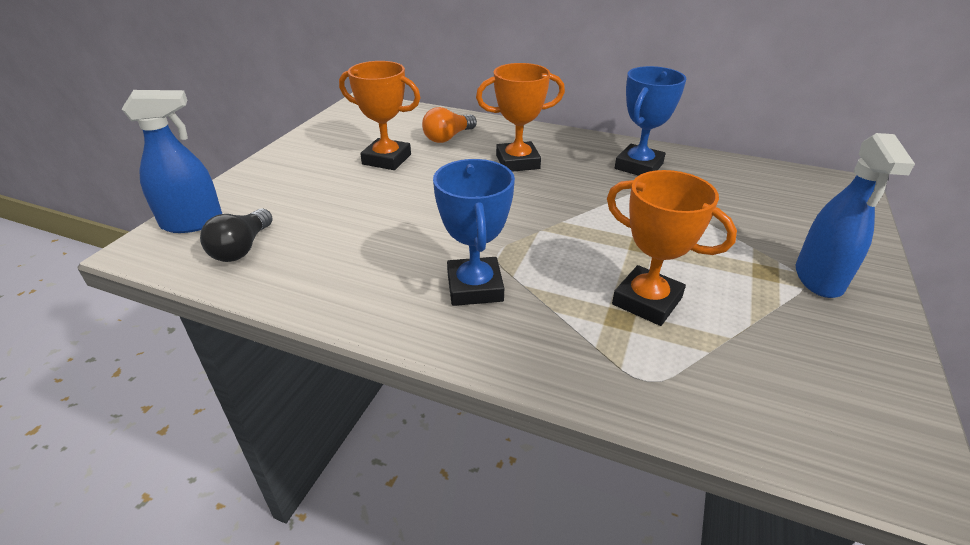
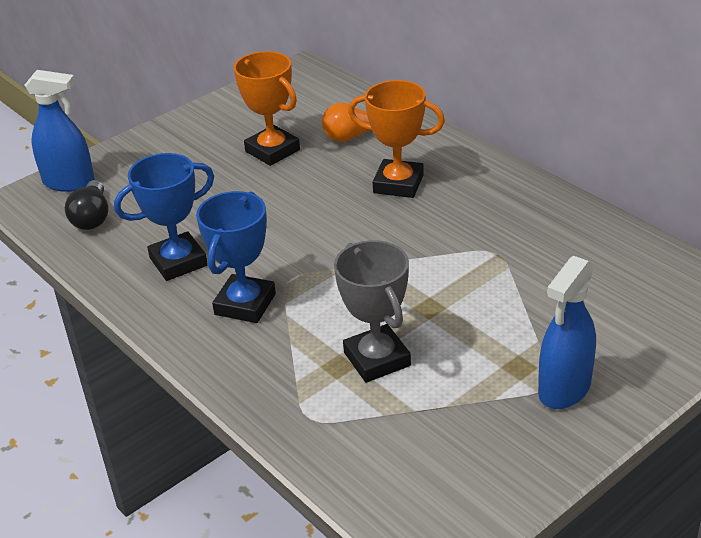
camera: 30 degrees right, 0 degrees up
(242, 248) = (92, 217): black light bulb -> black light bulb turned 45 degrees counterclockwise
(638, 166) = (523, 220): blue trophy -> blue trophy (178, 262)
(646, 301) = (377, 359): orange trophy -> grey trophy

